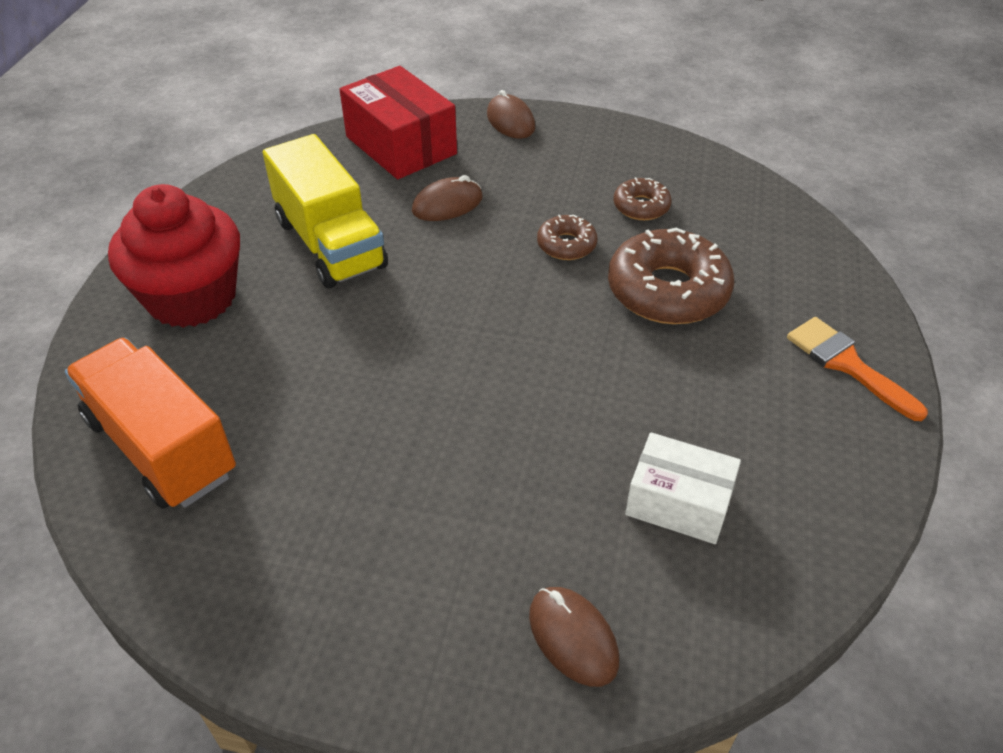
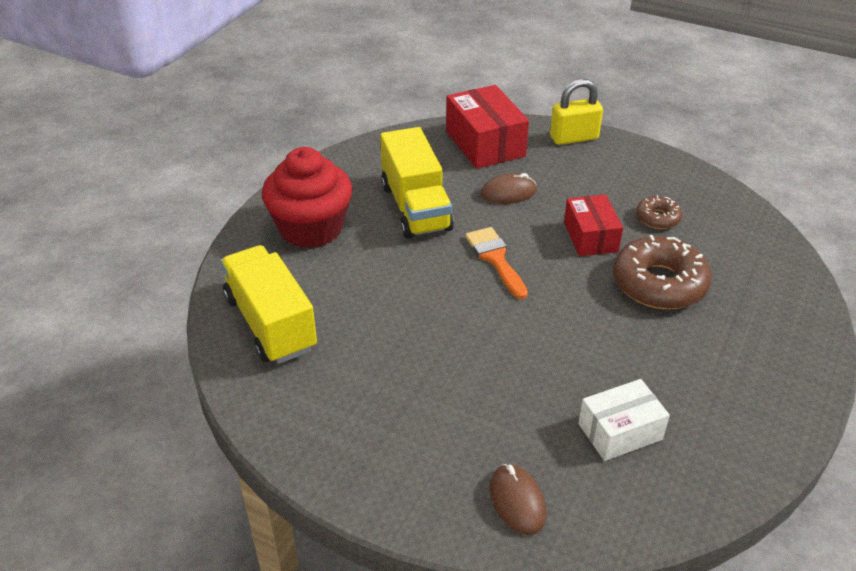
camera: 15 degrees right, 5 degrees down
(161, 447) = (270, 323): orange truck -> yellow truck
(510, 121) = (574, 138): brown mouse -> yellow padlock
(566, 245) = (590, 237): brown donut -> red box
(678, 503) = (620, 431): white box -> white box turned 60 degrees counterclockwise
(847, 364) = (784, 362): orange brush -> orange brush (495, 259)

